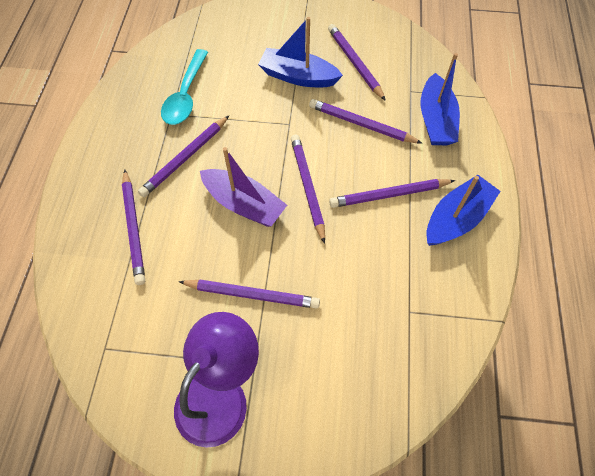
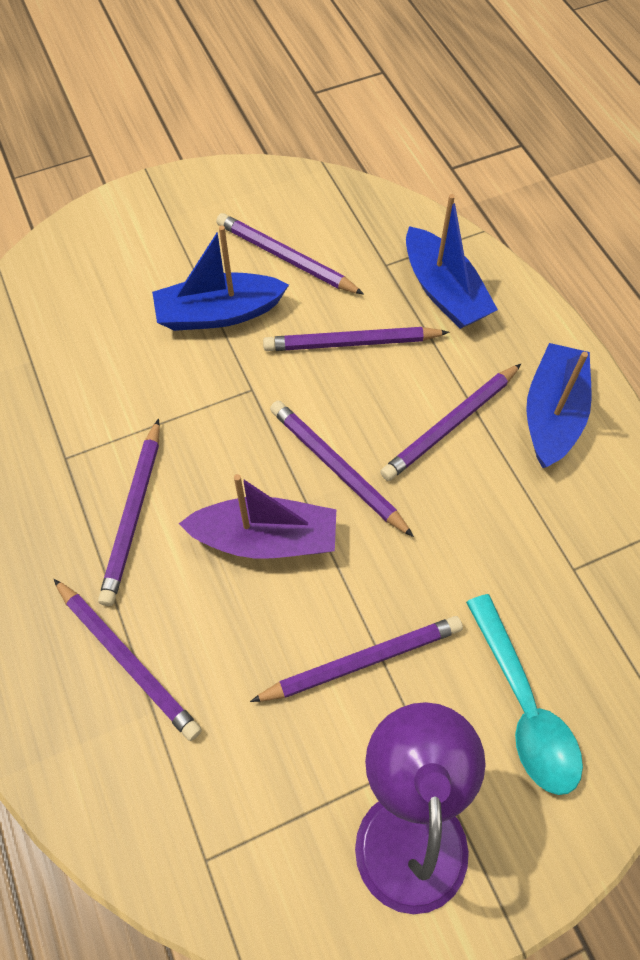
camera: 30 degrees left, 0 degrees up
(186, 95) = (69, 419): turquoise spoon -> turquoise spoon (524, 707)

